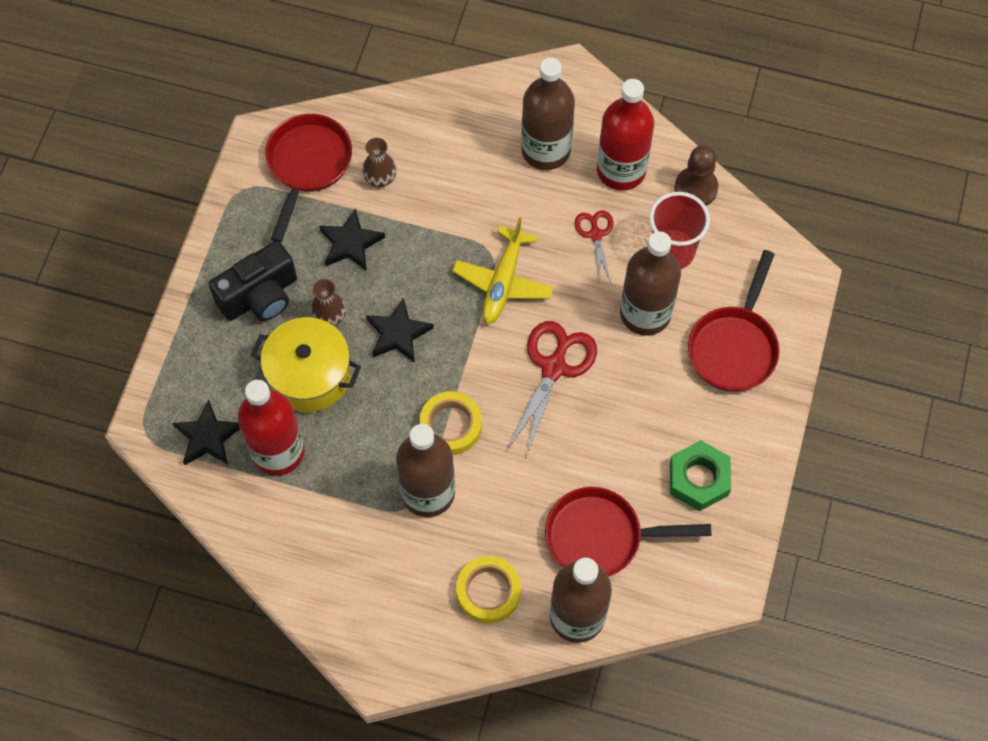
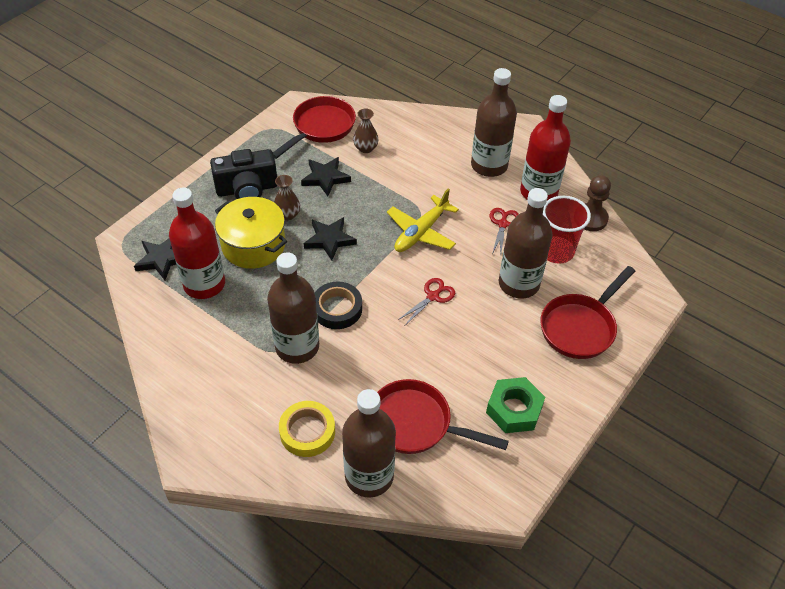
camera: 20 degrees right, 15 degrees down
(451, 426) = (337, 309): yellow tape -> black tape
(553, 368) = (433, 296): red scissors -> red scissors, size x0.57

